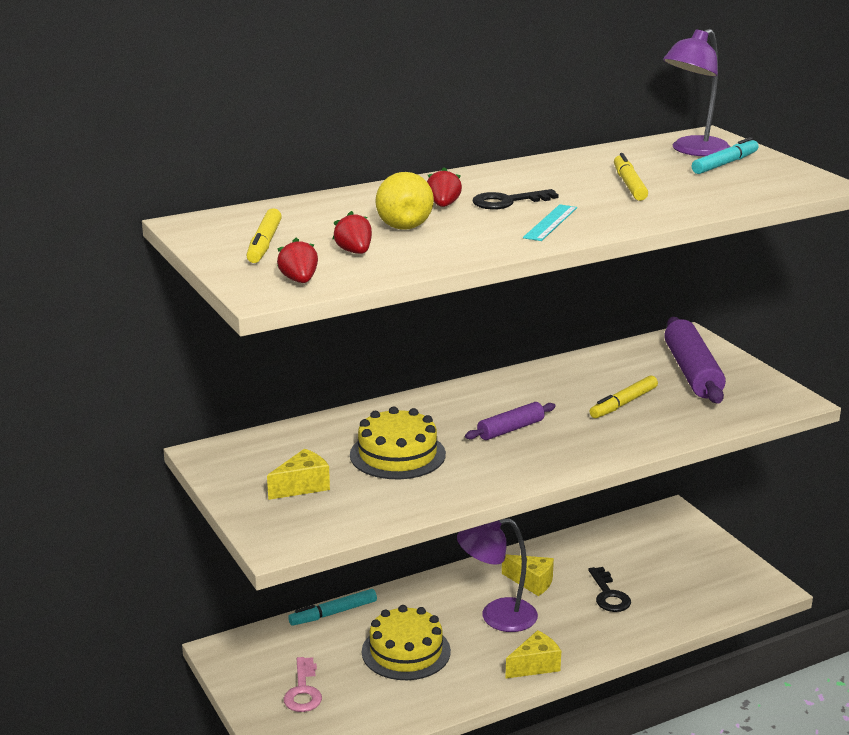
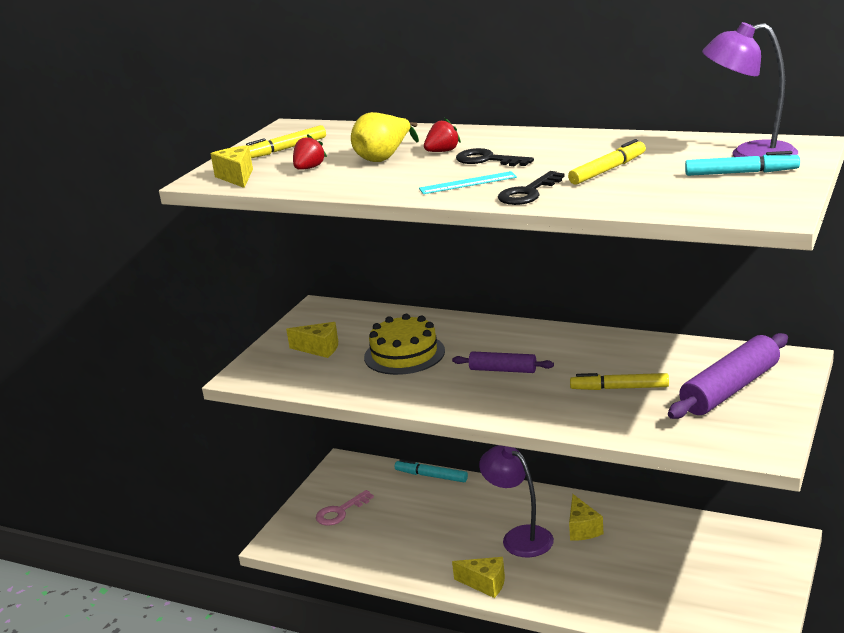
camera: 55 degrees right, 0 degrees up
(299, 280) = (237, 177): red strawberry -> yellow cheese
(406, 651) = (429, 524): yellow cake -> none
(609, 595) = (620, 570): black key -> black key (528, 193)

